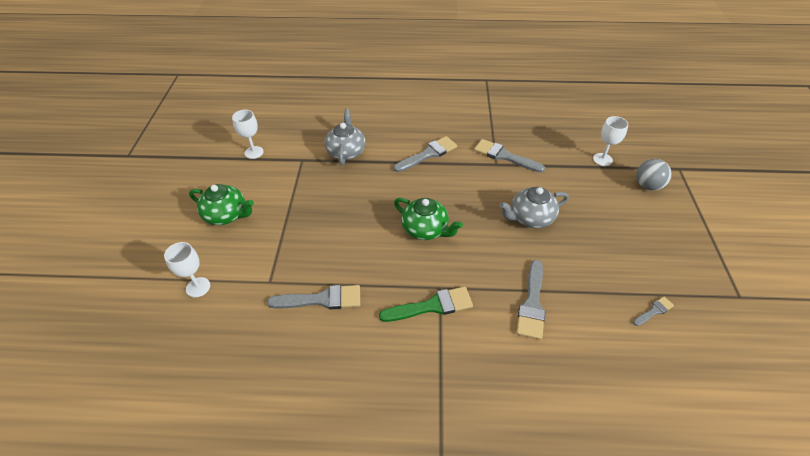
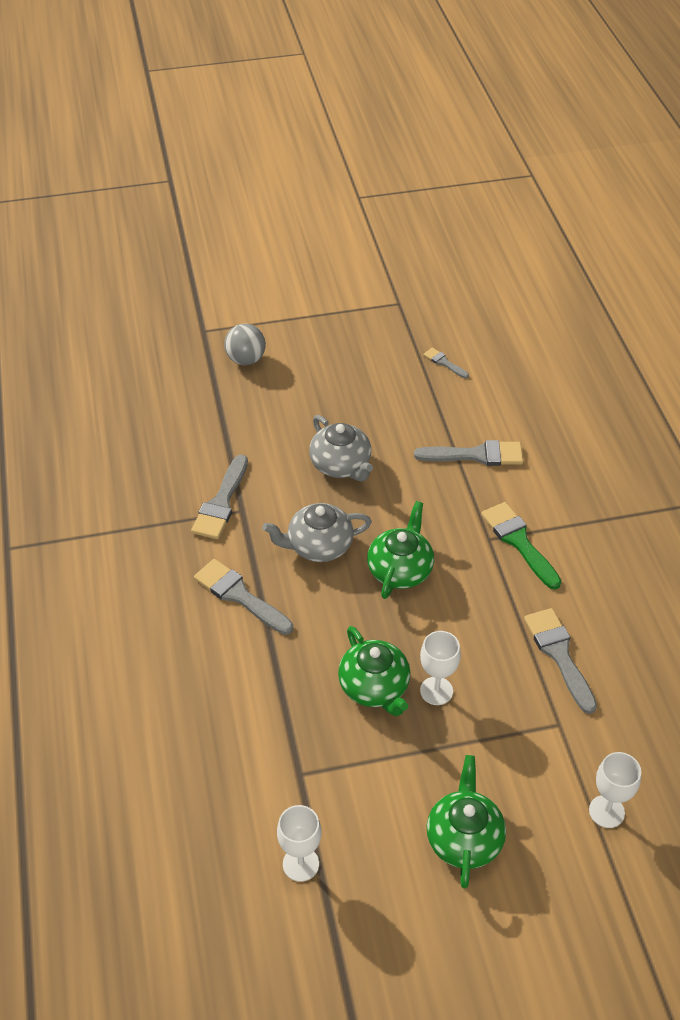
camera: 105 degrees left, 0 degrees up
(340, 198) = (374, 687): none -> green teapot
(346, 152) = (261, 712): grey teapot -> grey teapot (318, 546)
(602, 159) = (203, 400): white goblet -> white goblet (436, 691)

